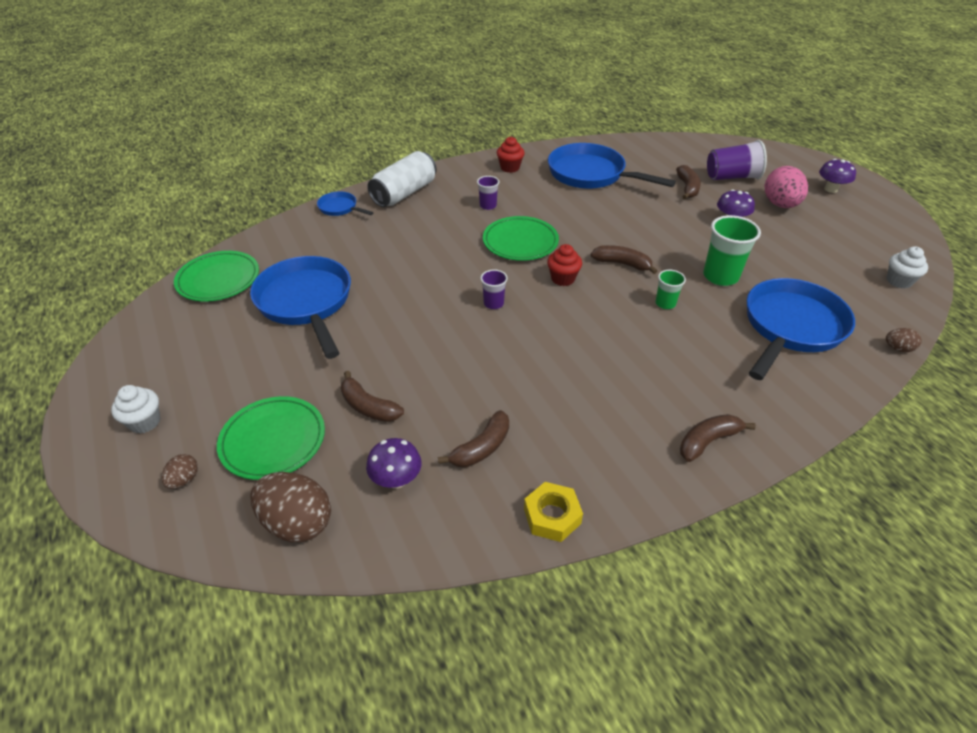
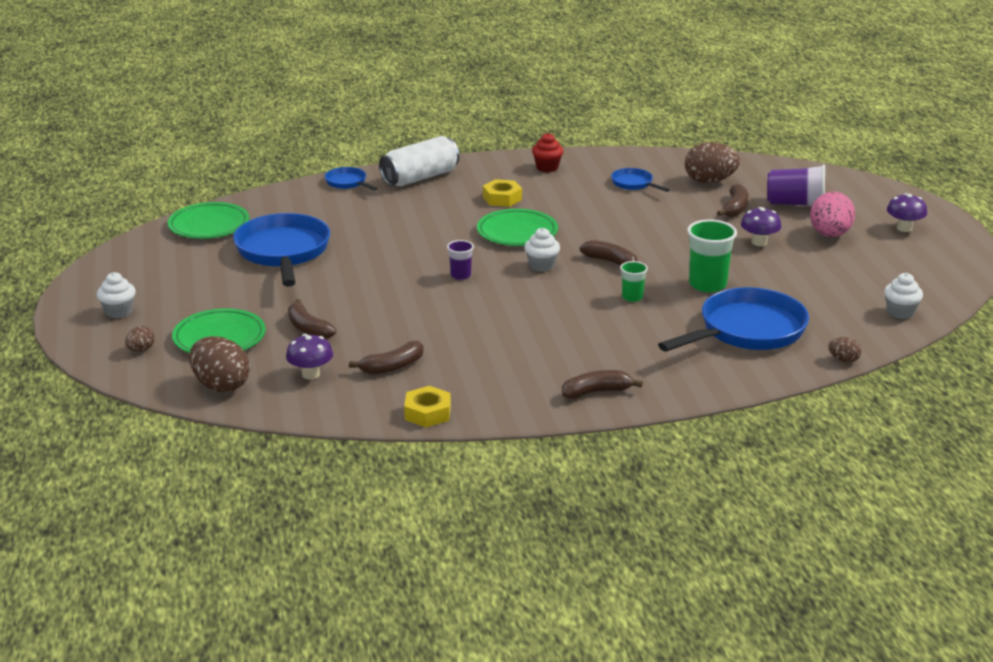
camera: 15 degrees right, 15 degrees down
(488, 206) = (502, 198): purple cup -> yellow nut
(563, 279) = (541, 266): red cupcake -> white cupcake
(591, 174) = (634, 184): blue pan -> blue pan, size x0.47
(650, 163) = (710, 181): none -> brown egg

